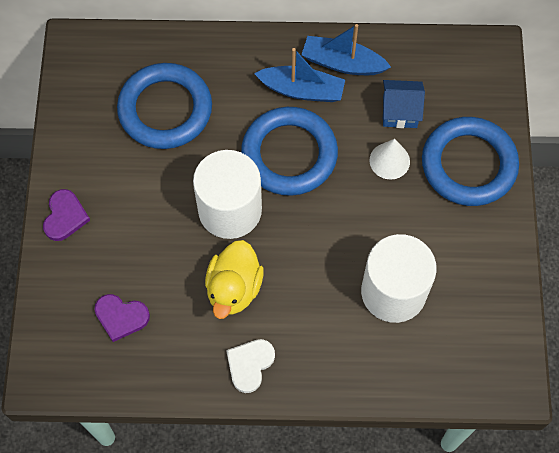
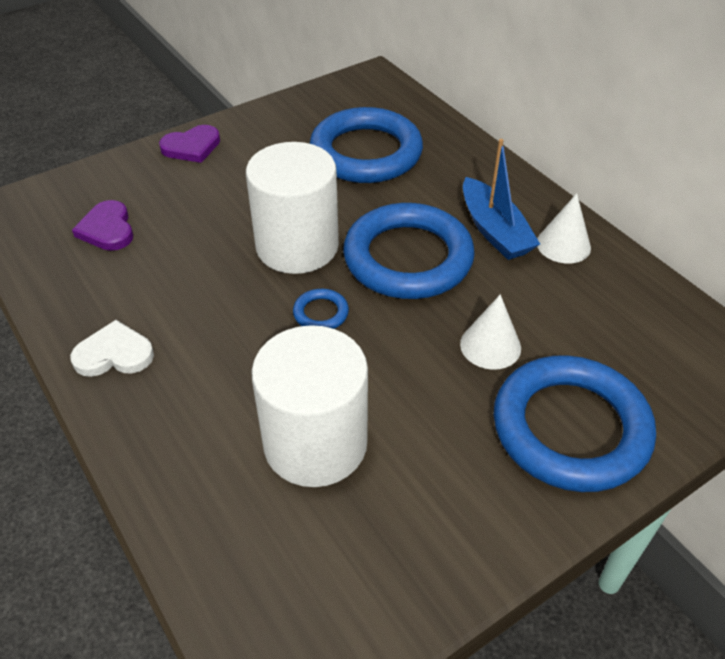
camera: 55 degrees right, 20 degrees down
(234, 288) = (204, 294): yellow duck -> none
(300, 232) = (321, 313): none -> blue ring
(342, 63) = (563, 245): blue boat -> white cone
(400, 111) = (563, 322): blue house -> none

